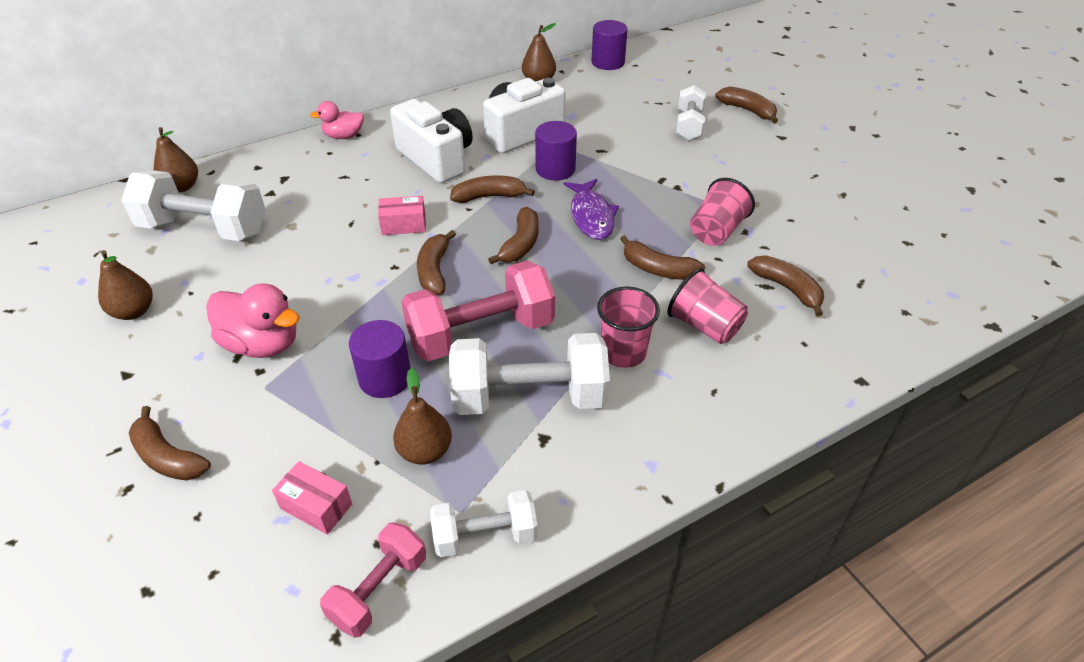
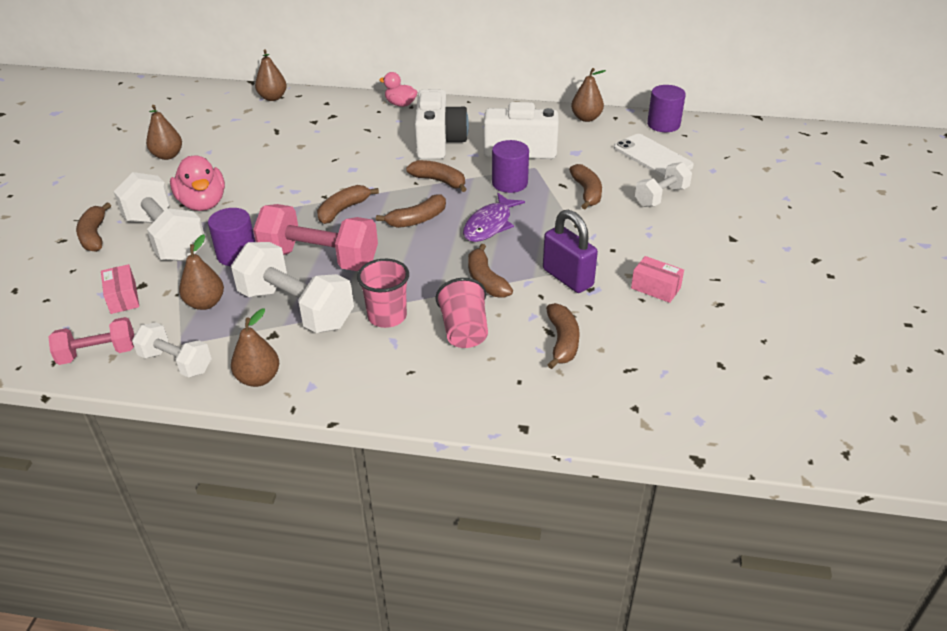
camera: 40 degrees right, 5 degrees down
(204, 229) = (254, 127): white dumbbell -> white dumbbell (166, 238)
(403, 225) = (362, 174): pink box -> pink box (655, 288)
(593, 492) = (258, 378): none -> brown pear
(637, 94) = (652, 157): none -> white phone
(716, 231) = (567, 278): pink cup -> purple padlock
(747, 110) = (732, 206): brown banana -> brown banana (587, 192)

